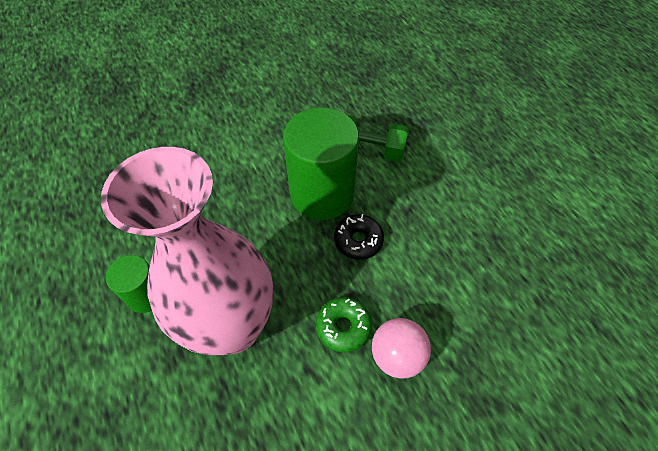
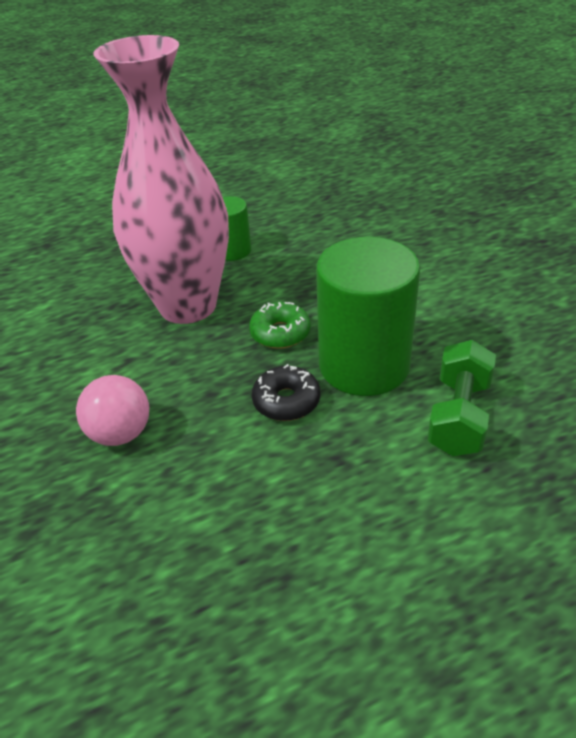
camera: 95 degrees right, 15 degrees down
(343, 327) = (168, 387): green donut -> green donut (280, 333)

